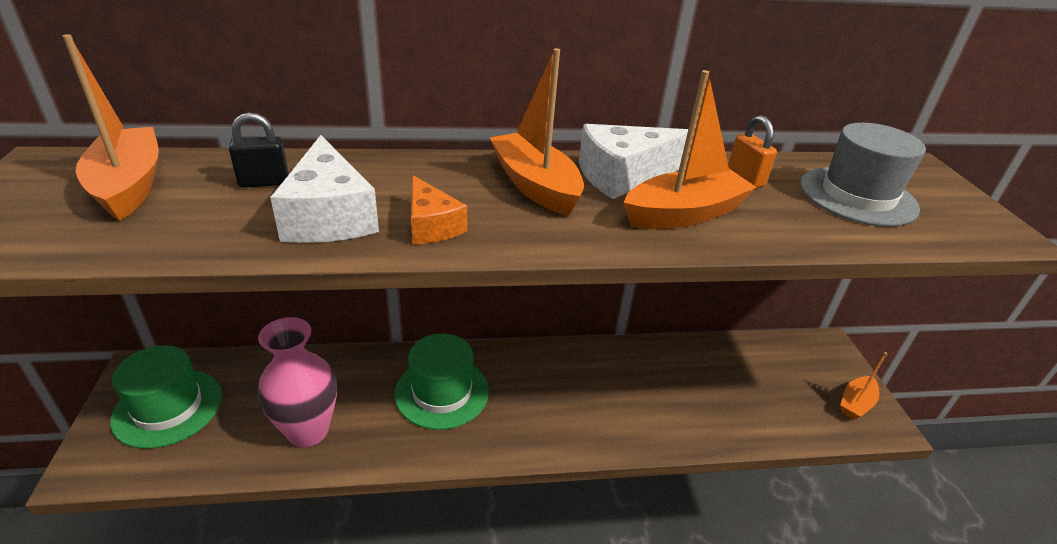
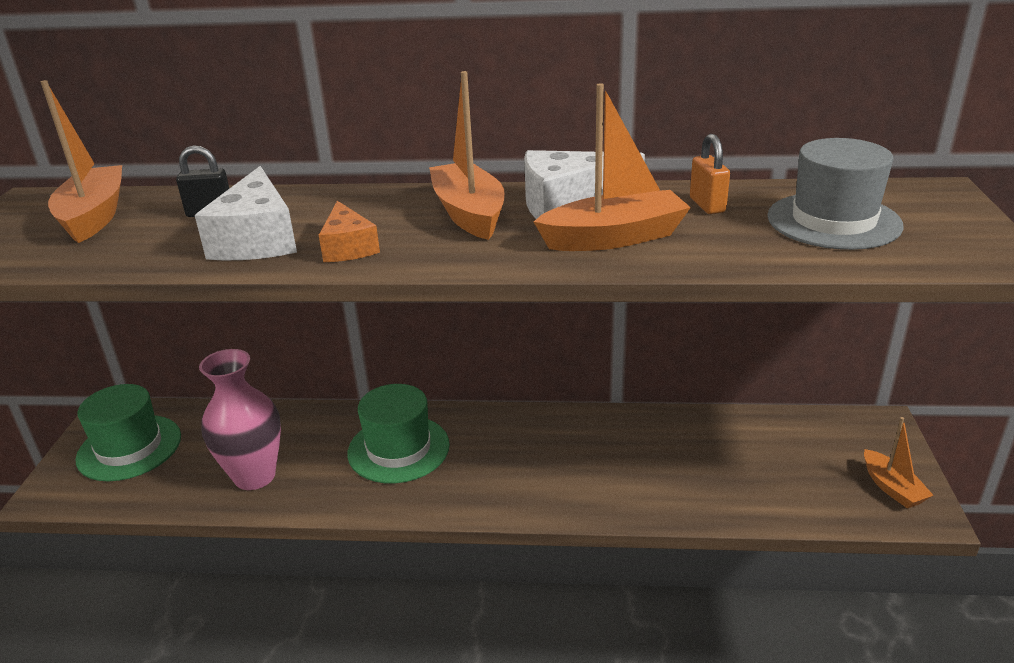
camera: 15 degrees right, 5 degrees down
(855, 403) = (892, 488): orange boat -> orange boat turned 75 degrees counterclockwise

